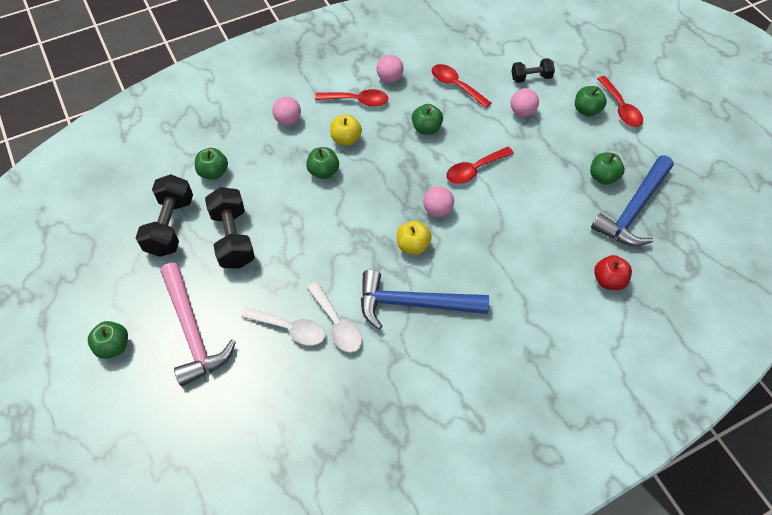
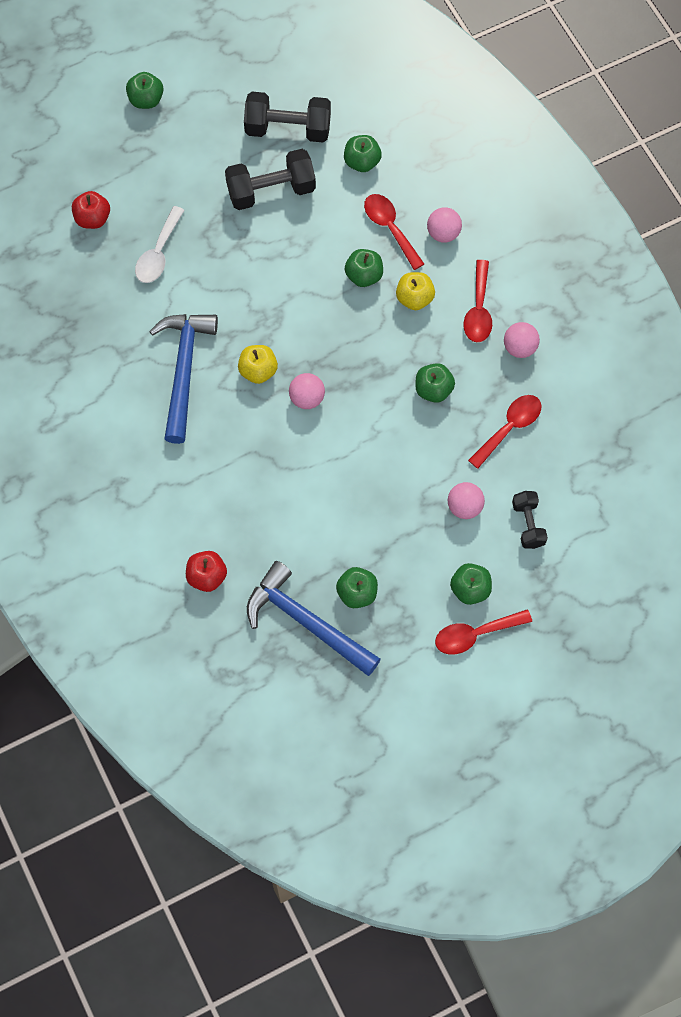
camera: 90 degrees right, 10 degrees up
(193, 331) = (160, 166): pink hammer -> none
(245, 391) = (93, 218): none -> red apple
(337, 324) = (162, 296): white spoon -> none
(474, 170) = (367, 442): red spoon -> red spoon (390, 228)

